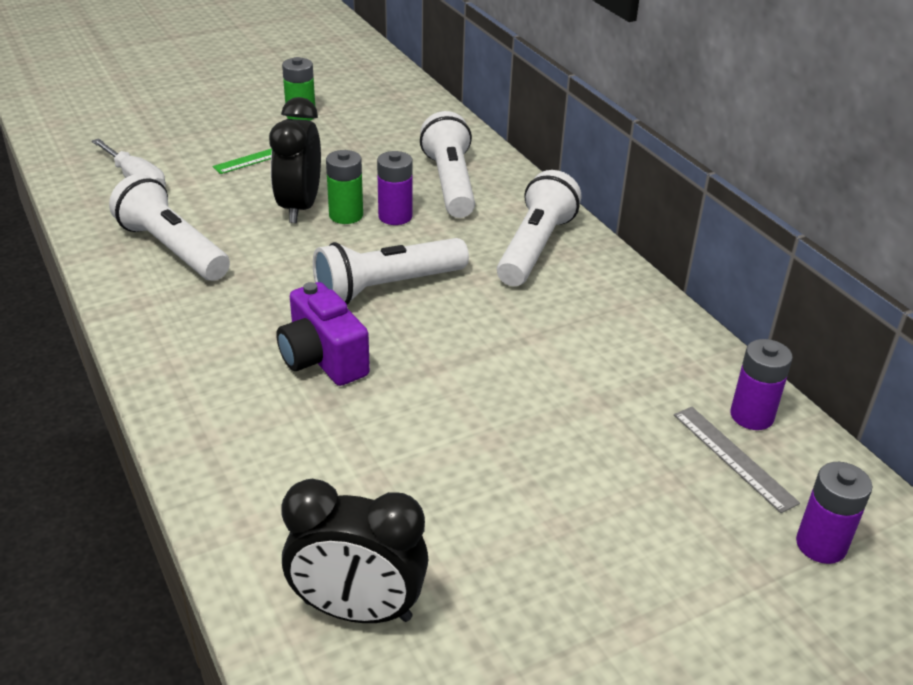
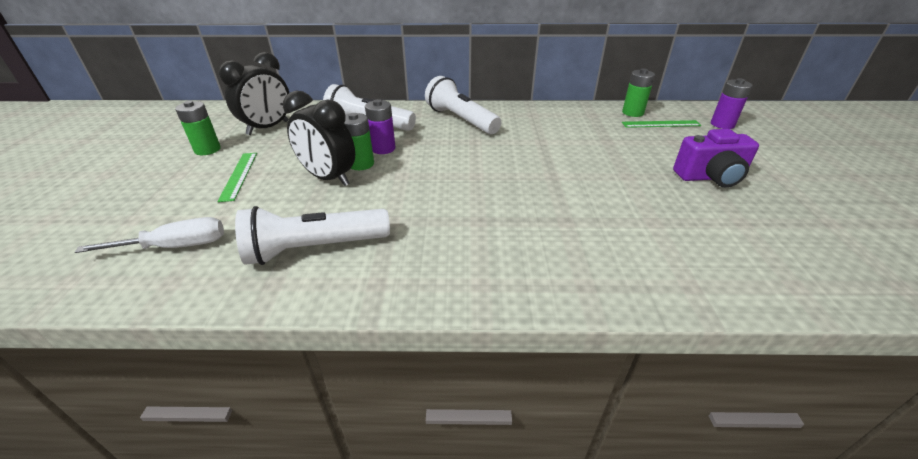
camera: 60 degrees left, 0 degrees up
(322, 359) = (519, 211): purple camera -> purple camera (710, 177)
(357, 610) = (776, 257): black clock -> black clock (268, 128)
(386, 287) = (458, 170): white flashlight -> none
(734, 457) = (661, 124): grey ruler -> green ruler
(751, 416) = (632, 113): purple battery -> green battery

